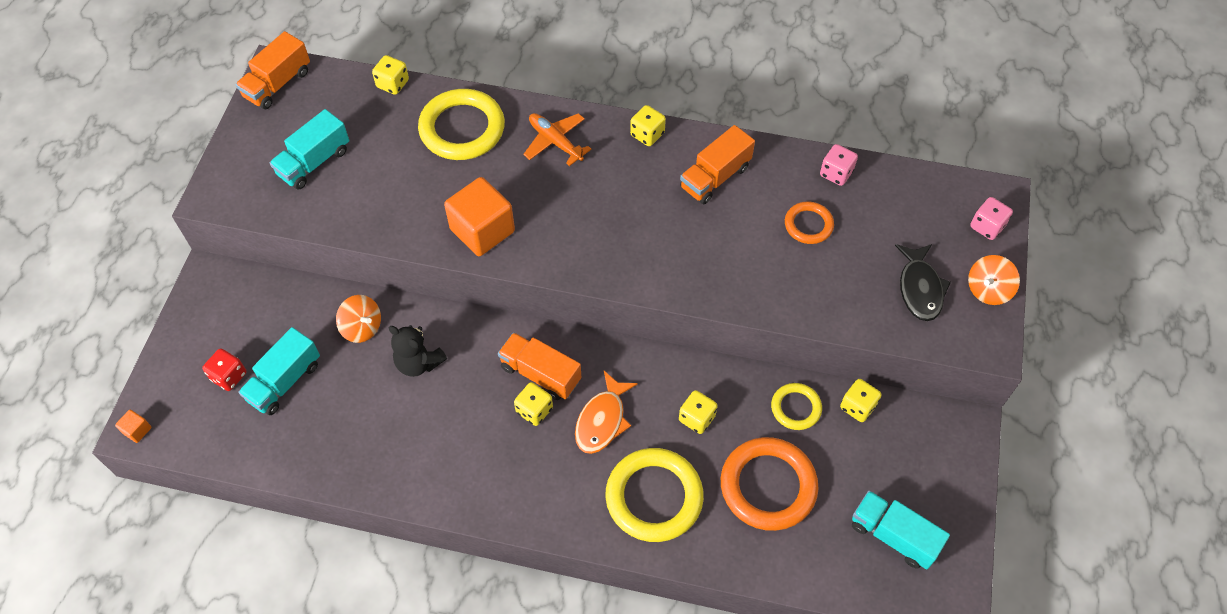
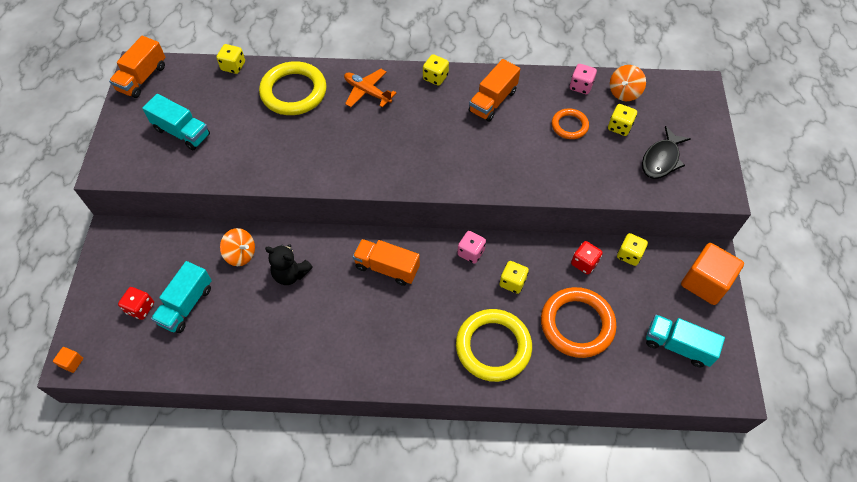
camera: 10 degrees left, 0 degrees up
(314, 162) = (182, 132): turquoise truck -> turquoise truck turned 90 degrees counterclockwise
(482, 230) = (324, 164): orange cube -> orange cube (705, 282)
(534, 410) = (387, 296): yellow dice -> yellow dice (619, 127)
(602, 420) = (441, 295): orange fish -> none
(796, 408) = (584, 263): yellow ring -> red dice
(920, 288) = (661, 159): black fish -> black fish turned 45 degrees clockwise
(987, 226) = (698, 109): pink dice -> pink dice (471, 252)
(988, 290) = (710, 153): orange spinning top -> orange spinning top (624, 92)

